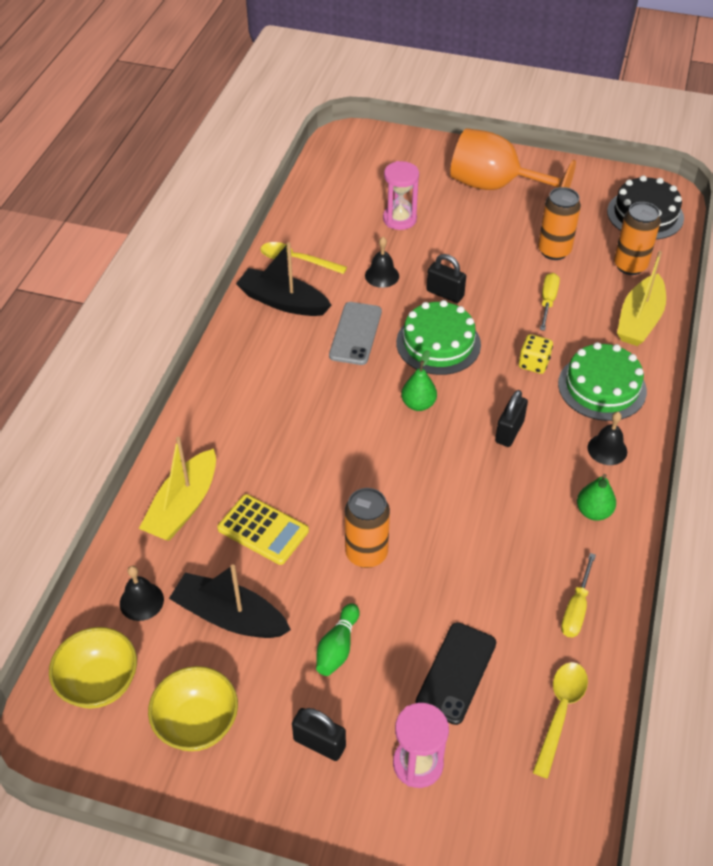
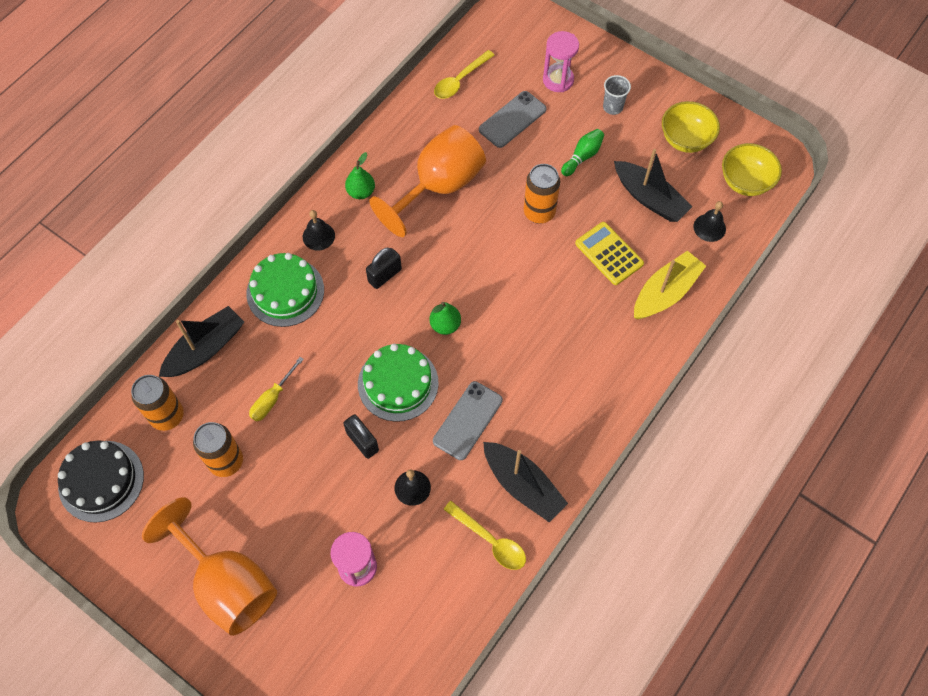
camera: 160 degrees left, 15 degrees up
(319, 743) = (612, 107): black padlock -> grey cup
(456, 673) = (512, 119): black phone -> grey phone
(504, 547) = (439, 186): none -> orange goblet
(533, 363) = (327, 333): yellow dice -> none
(576, 609) = (414, 133): yellow screwdriver -> none
(639, 320) = (205, 349): yellow boat -> black boat

